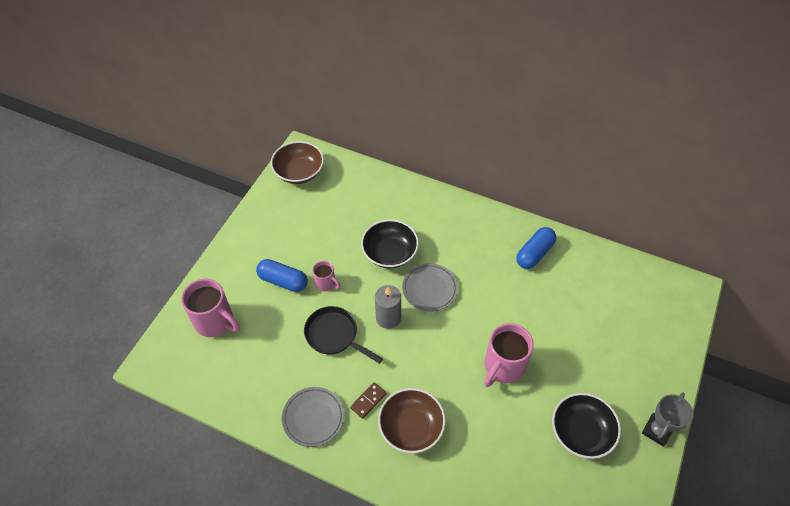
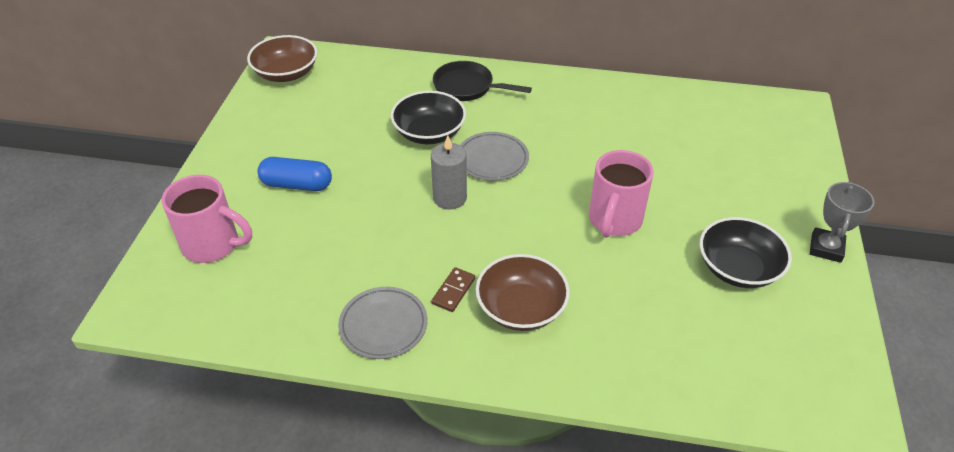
camera: 15 degrees left, 10 degrees down
(326, 283) = (356, 177): pink mug -> none
(334, 335) = (384, 229): black pan -> black pan (467, 87)
(534, 253) = (607, 104): blue capsule -> none

